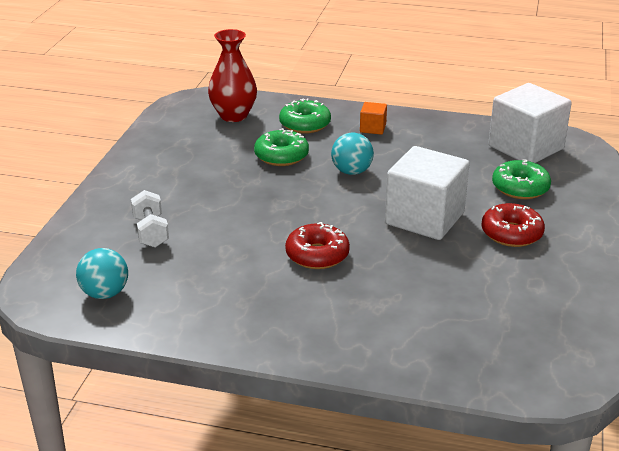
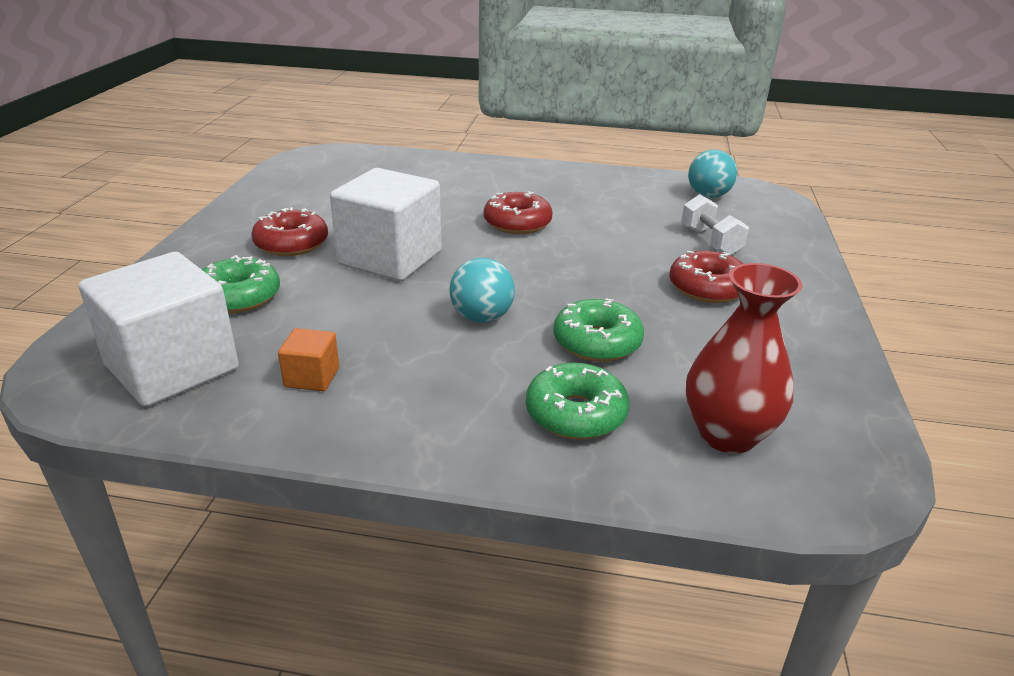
camera: 175 degrees right, 0 degrees up
(186, 189) = (707, 288): none -> red donut
(373, 128) = (442, 407): orange cube -> orange cube (312, 377)

